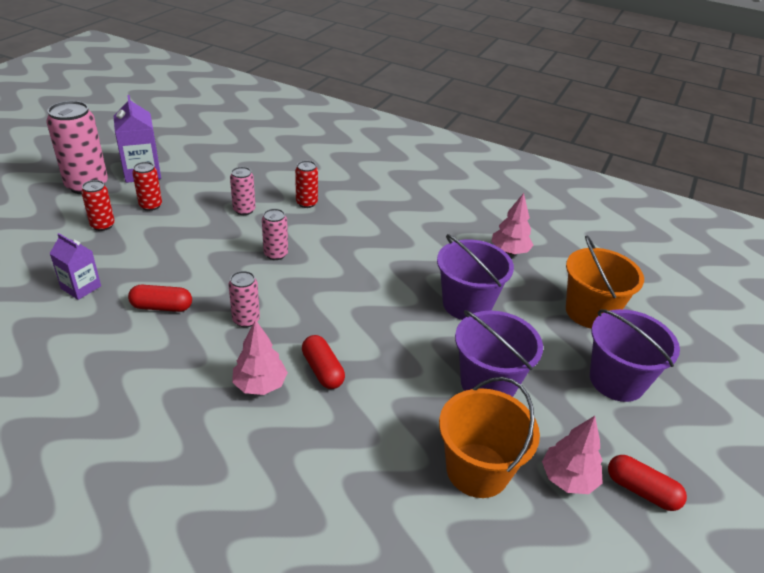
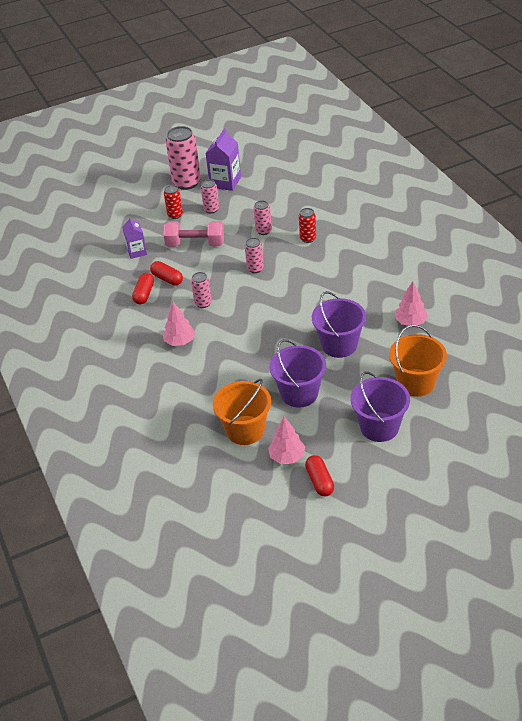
camera: 45 degrees right, 5 degrees up
(151, 206) = (211, 209): red can -> pink can
(165, 251) = (195, 244): none -> pink dumbbell
(322, 370) = (217, 347): red capsule -> red capsule (144, 294)

